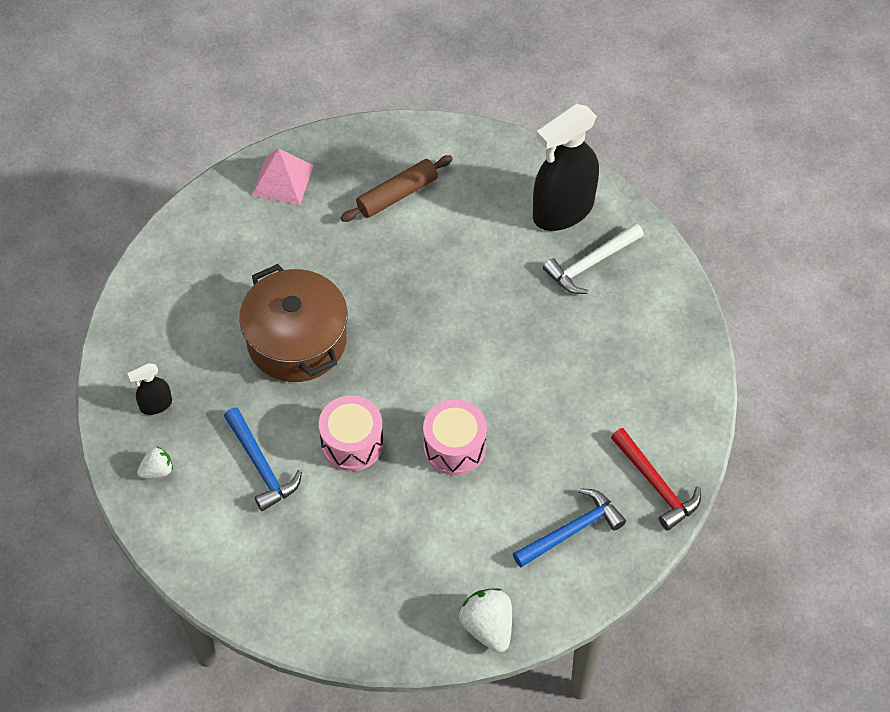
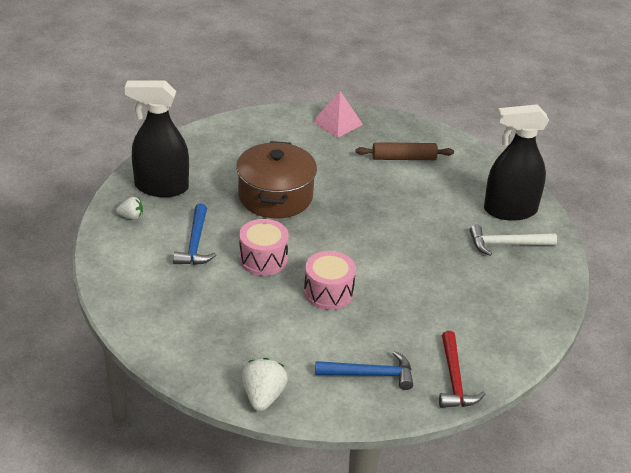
camera: 30 degrees right, 20 degrees down
(156, 405) = (161, 187): black spray bottle -> black spray bottle, size x2.22

